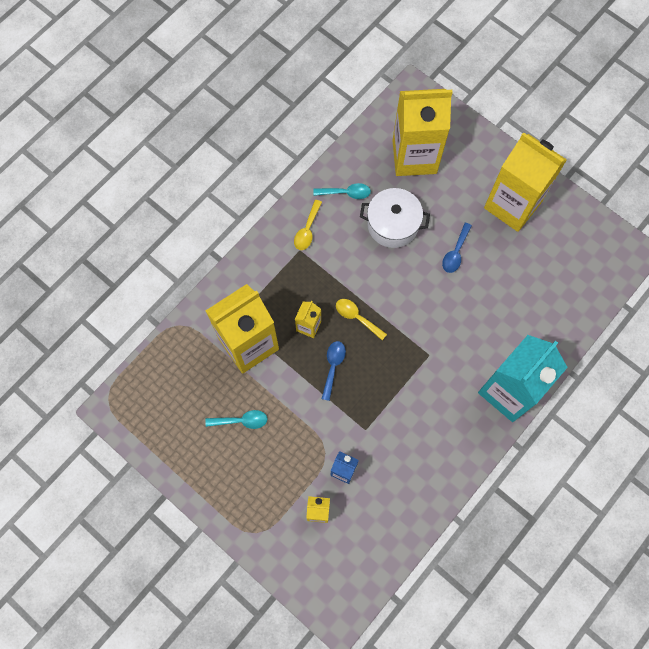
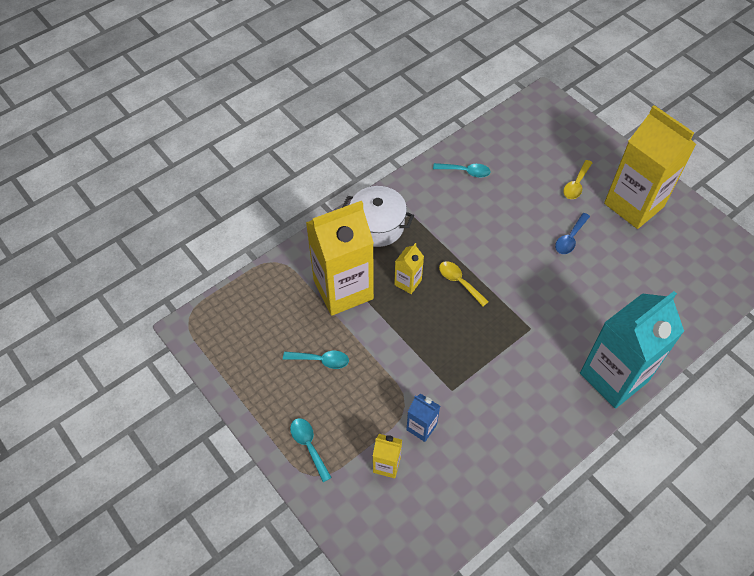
camera: 10 degrees right, 15 degrees down
(246, 506) = (309, 446): none -> turquoise spoon
(307, 230) = (421, 197): yellow spoon -> yellow spoon (576, 184)
(333, 367) = (427, 324): blue spoon -> none
(392, 224) = (508, 205): white pot -> white pot (377, 226)
(414, 156) = (538, 150): yellow carton -> none

